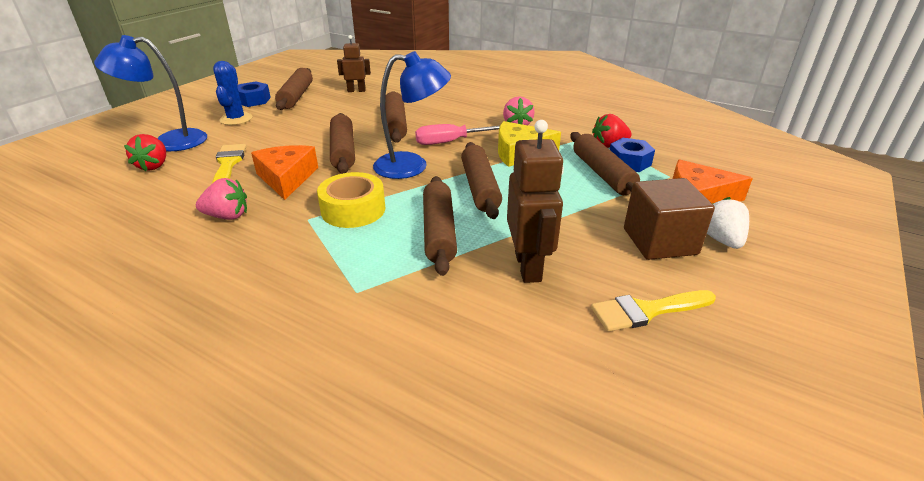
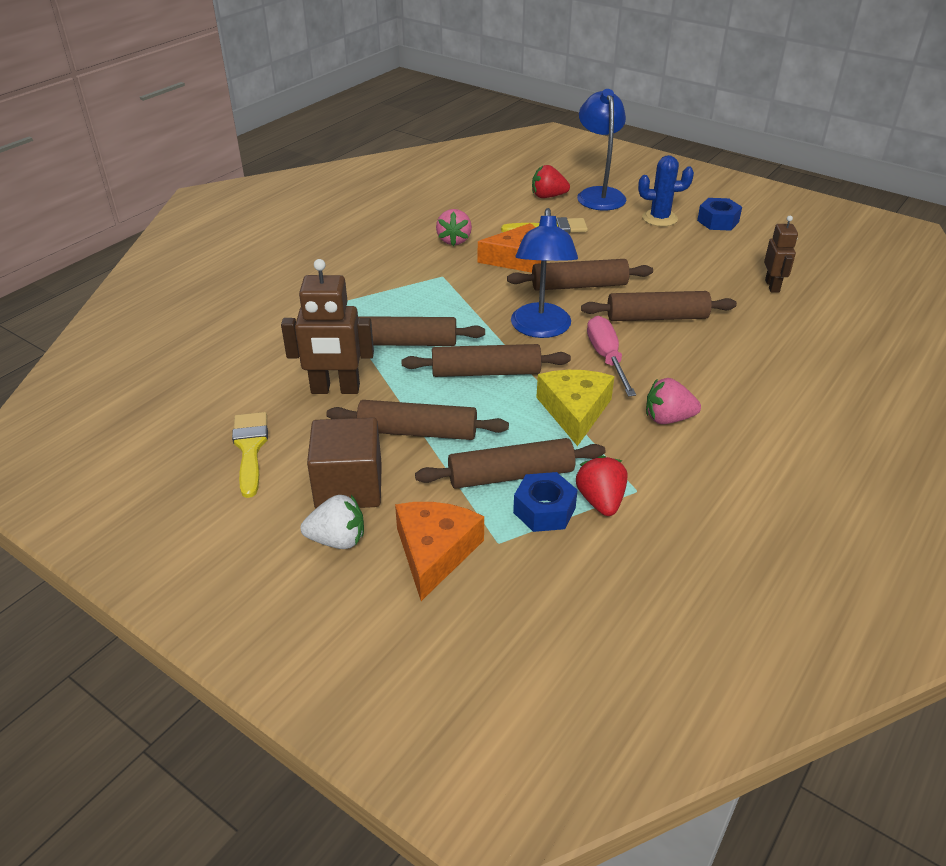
camera: 95 degrees right, 5 degrees up
(296, 96) = (738, 246): brown rolling pin -> brown rolling pin (417, 432)
(353, 210) = (453, 297): yellow tape -> none

